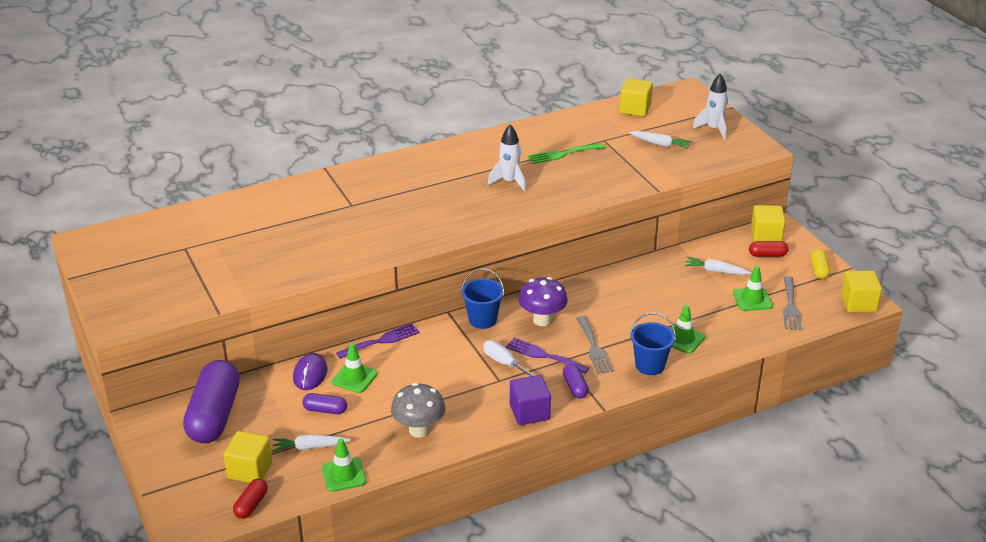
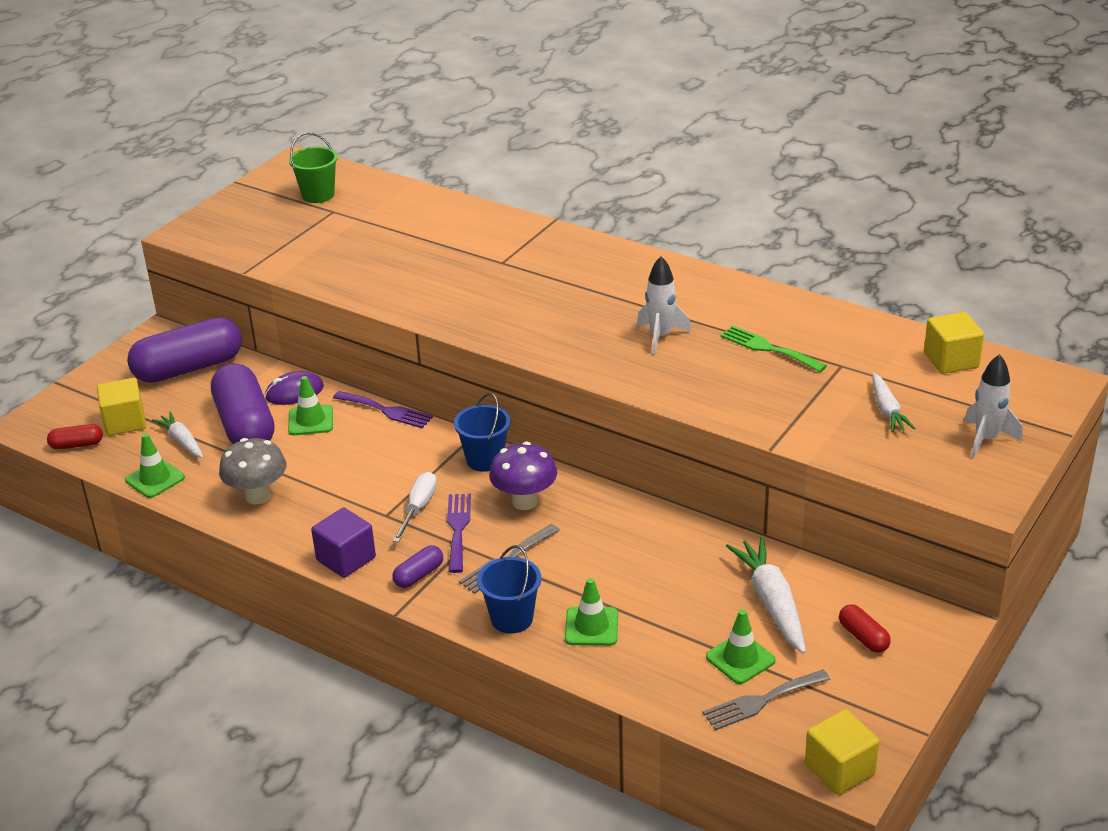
camera: 60 degrees right, 0 degrees up
(151, 247) = (318, 195): none -> green bucket
(325, 410) = (245, 425): purple capsule -> purple capsule, size x2.26
(716, 271) = (771, 603): white carrot -> white carrot, size x1.63
(766, 236) = (909, 620): yellow cube -> none
(819, 270) = (881, 701): yellow capsule -> none

